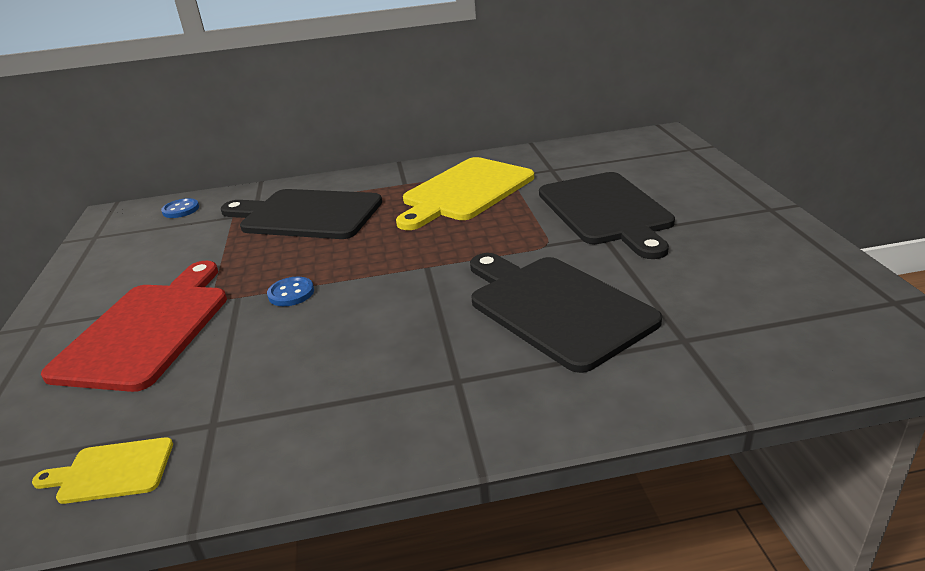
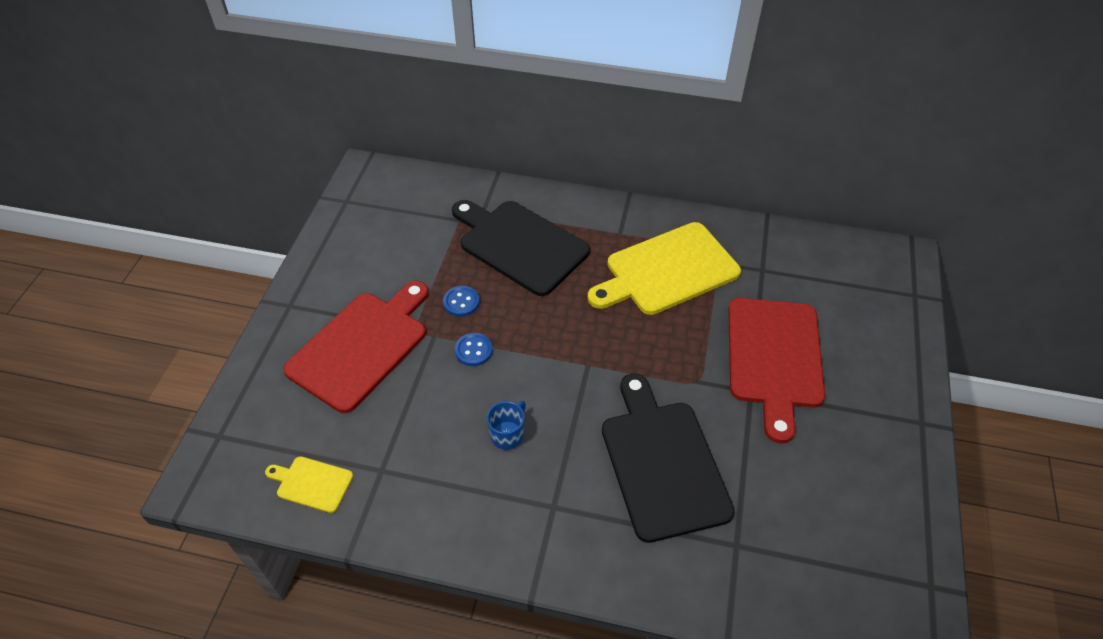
camera: 20 degrees right, 20 degrees up
(181, 210) = (421, 190): blue button -> blue button (461, 302)
(366, 342) = (508, 435): none -> blue mug
(606, 211) = (774, 358): black cutting board -> red cutting board

